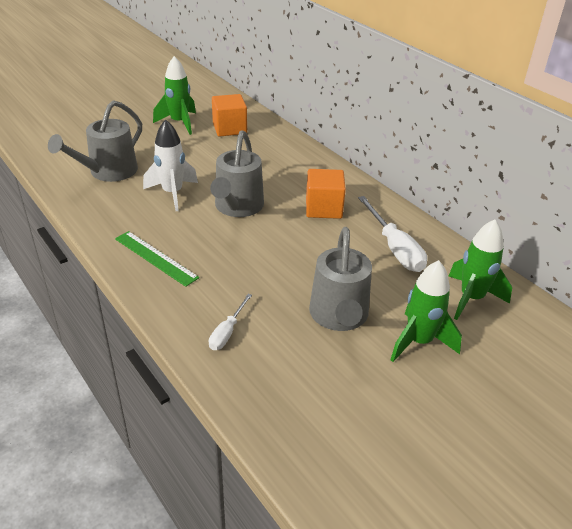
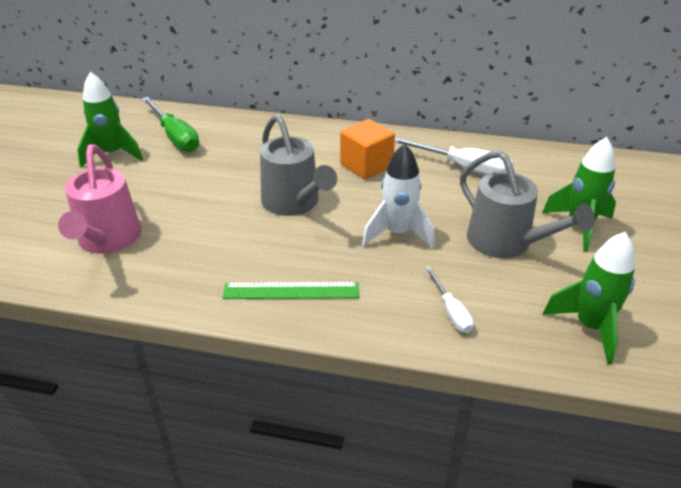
camera: 40 degrees left, 0 degrees up
(108, 172) = (108, 239): grey watering can -> pink watering can
(172, 193) = (213, 224): white rocket -> white rocket (397, 233)
(229, 128) = (175, 137): orange cube -> green screwdriver
(471, 298) = (561, 175): green rocket -> green rocket (590, 327)

